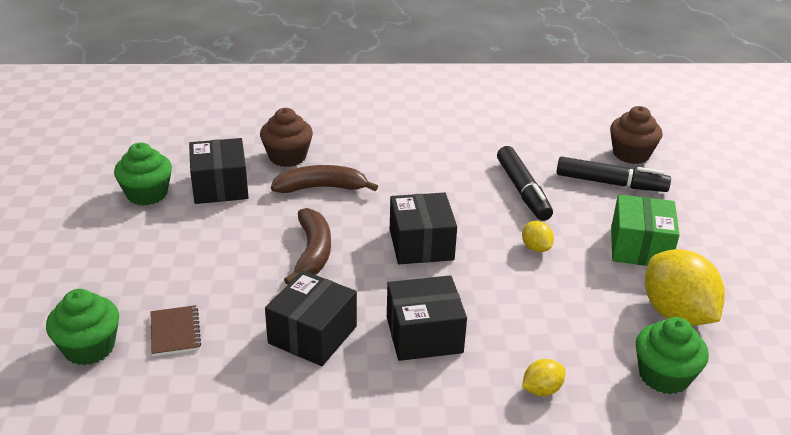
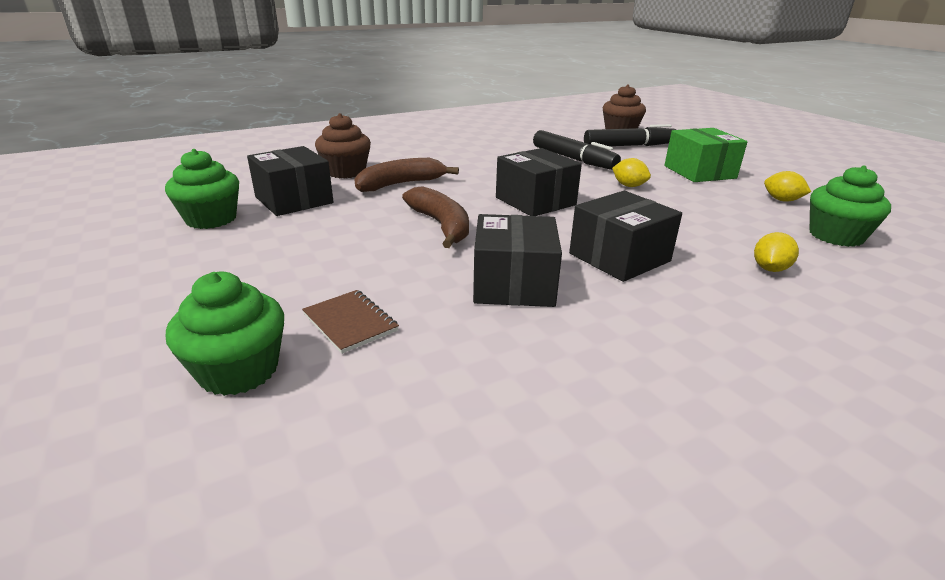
camera: 25 degrees left, 5 degrees down
(676, 314) = (782, 200): yellow lemon -> yellow lemon, size x0.46

